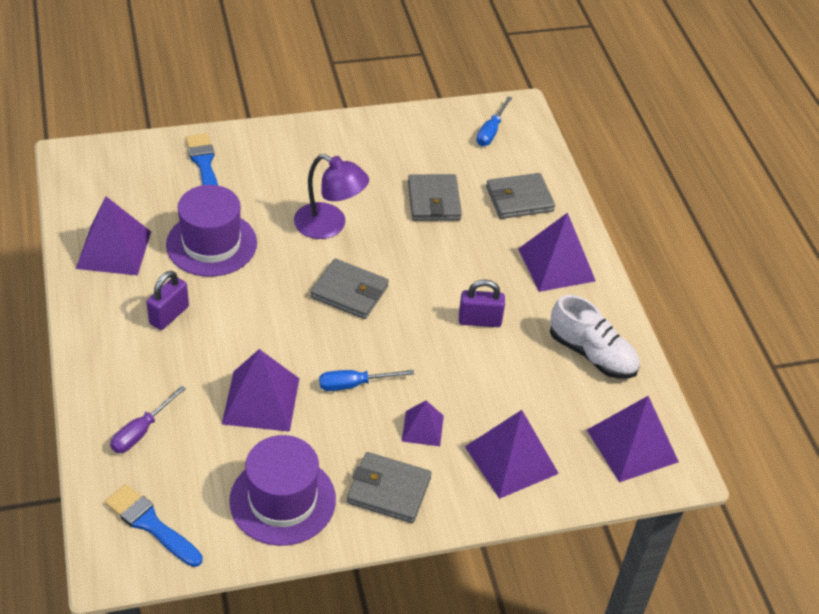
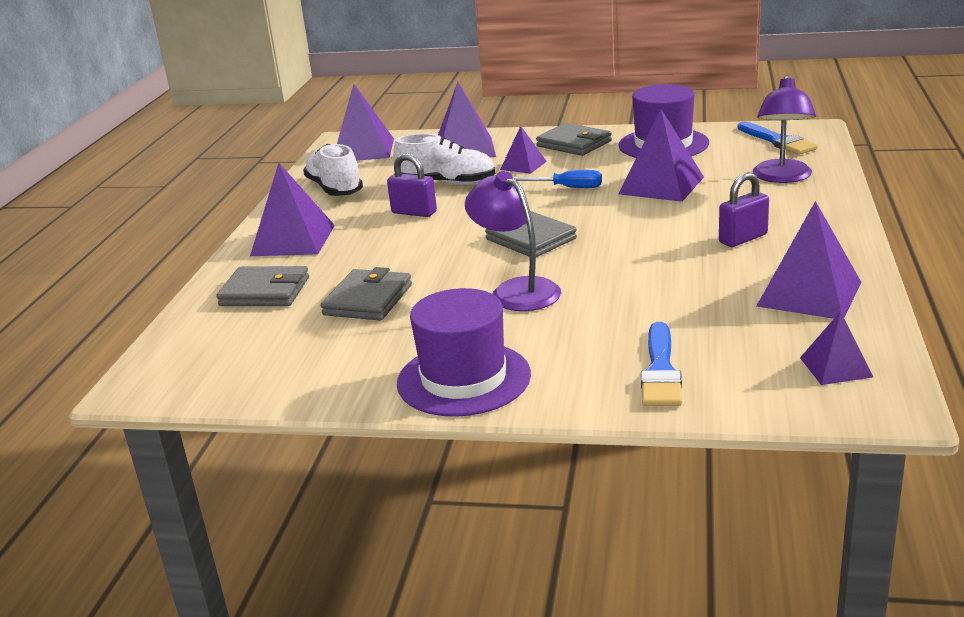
camera: 150 degrees left, 20 degrees down
(97, 181) = (836, 367): none -> purple pyramid
(141, 431) = (782, 177): purple screwdriver -> purple lamp
(211, 244) = (676, 288): purple hat -> purple hat (463, 379)
(482, 379) = (447, 183): none -> white shoe
(491, 131) = (211, 363): blue screwdriver -> none

